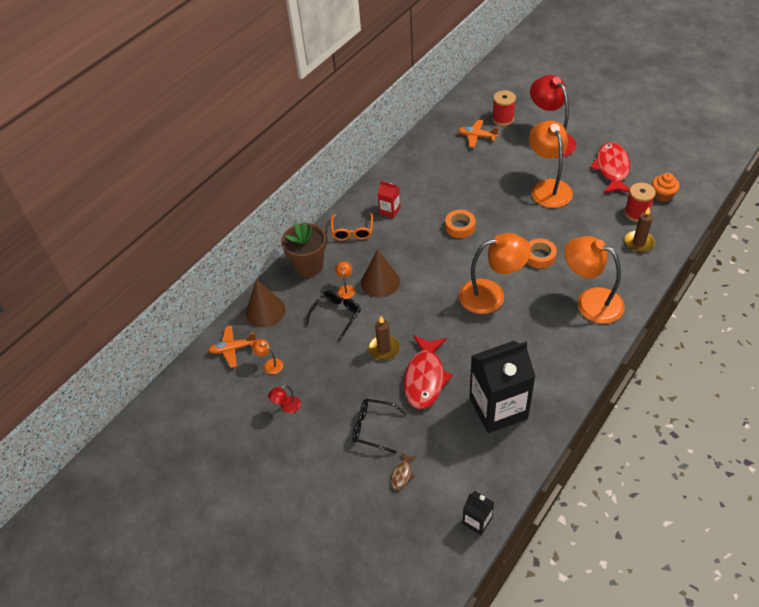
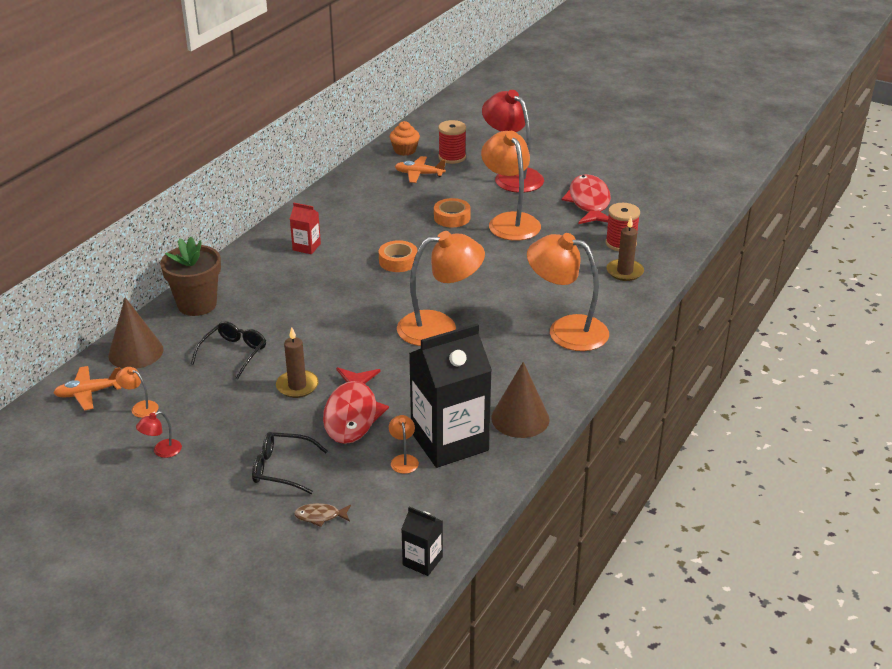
camera: 10 degrees left, 15 degrees down
(346, 288) = (247, 326): orange lamp -> orange lamp (403, 460)
(352, 231) = (256, 269): orange glasses -> none
(380, 282) = (293, 318): brown cone -> brown cone (520, 418)
(402, 474) = (320, 516): brown fish -> brown fish turned 75 degrees clockwise
(539, 256) = (501, 288): orange tape -> orange tape (452, 217)
(662, 195) = (652, 226): orange cupcake -> orange cupcake (404, 150)

